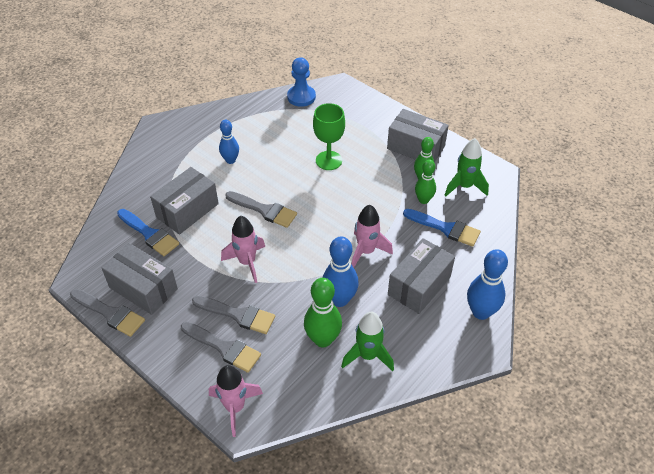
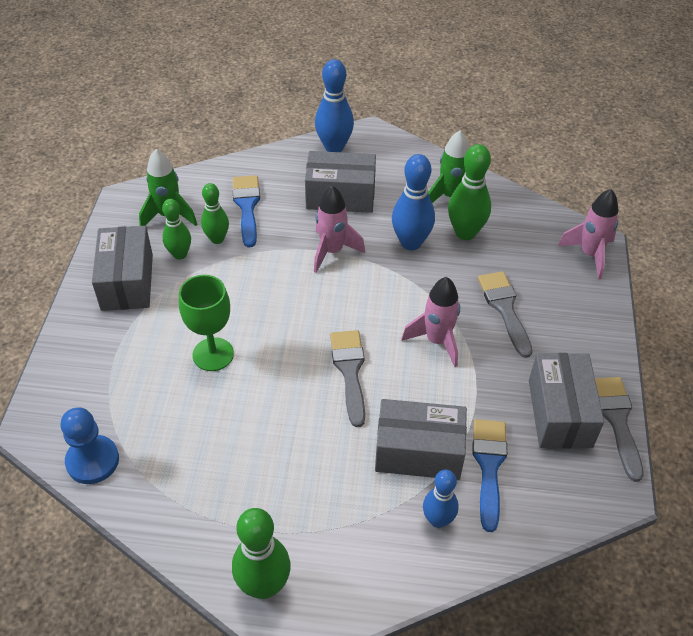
camera: 125 degrees left, 0 degrees up
(183, 124) = (264, 585): none -> green bowling pin
(224, 348) = (548, 297): grey brush -> none
(230, 160) = (293, 464): blue bowling pin -> blue bowling pin (438, 520)

